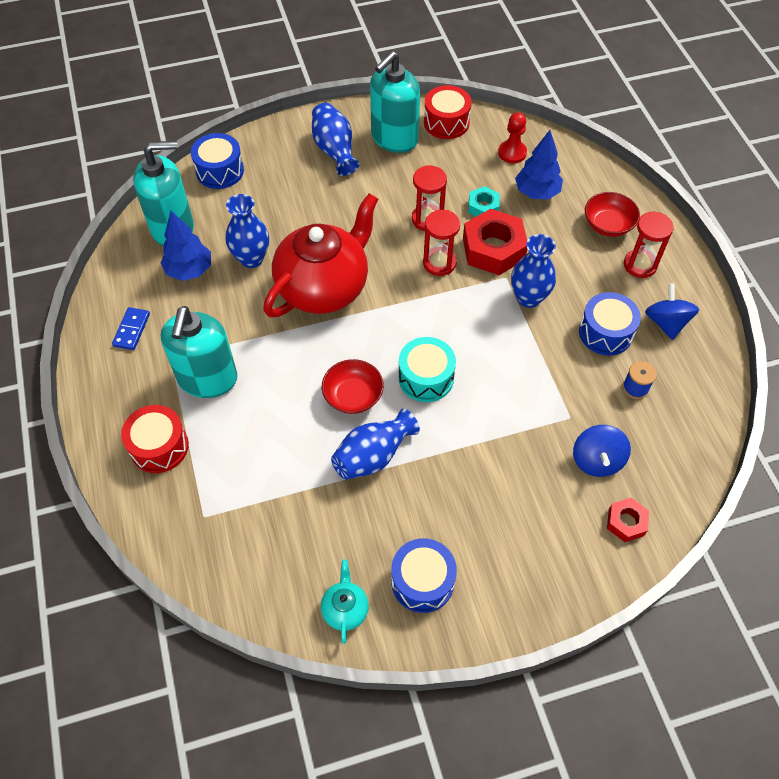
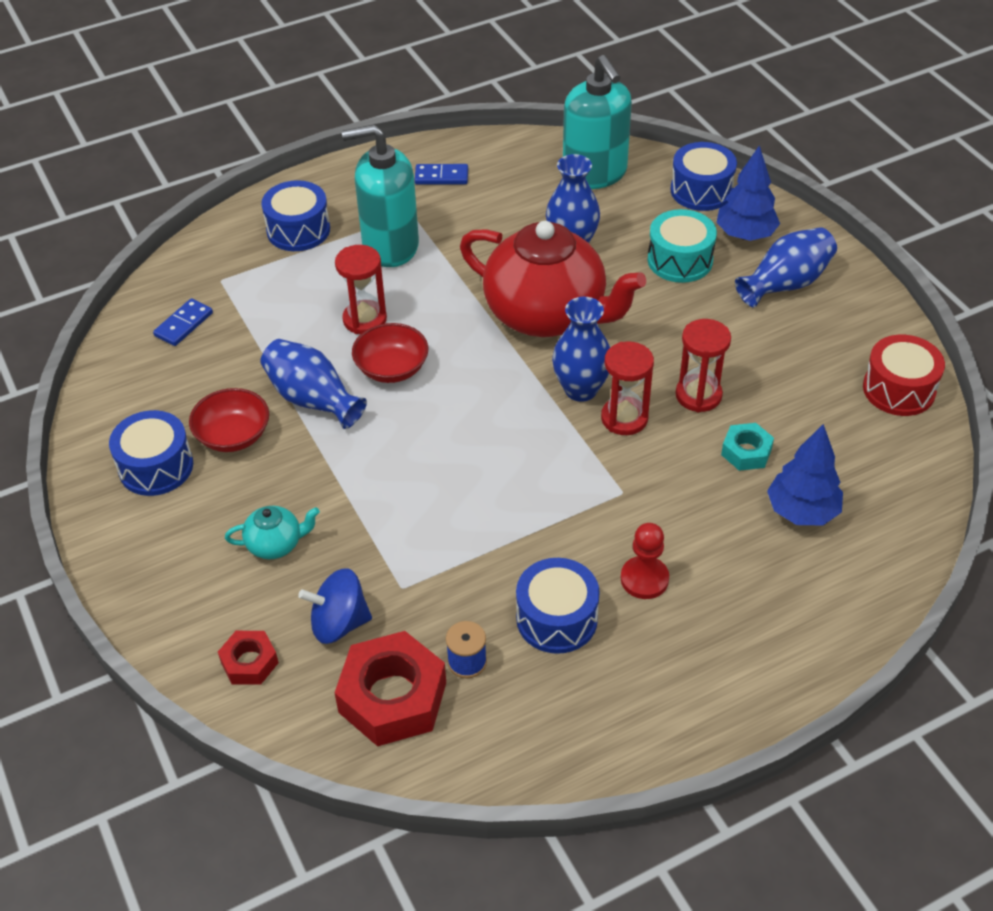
camera: 80 degrees right, 10 degrees down
(159, 446) = (298, 230): red drum -> blue drum
(189, 270) = (537, 200): blue tree -> blue tree (745, 235)
(254, 551) = (183, 324): none -> blue domino
(345, 609) = (121, 407): turquoise teapot -> turquoise teapot (275, 544)
(394, 138) = (837, 338): turquoise soap dispenser -> none
(426, 378) = (433, 431): turquoise drum -> turquoise drum (680, 260)
(493, 249) = (670, 473): red nut -> red nut (392, 697)
(512, 153) = (872, 473): red pawn -> red pawn (644, 579)
(528, 298) = (594, 522): blue vase -> blue vase (581, 389)
(608, 225) = (770, 607): red bowl -> red bowl (233, 435)
(640, 265) = (702, 655): red hourglass -> red hourglass (364, 319)
(666, 322) = (597, 696): blue spinning top -> none

